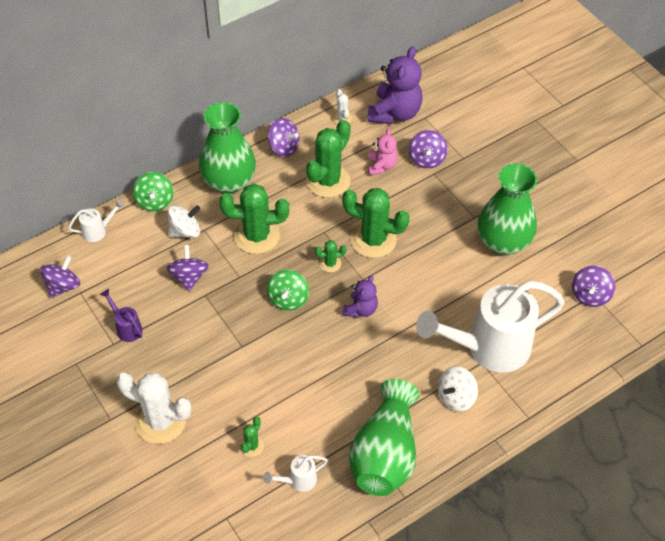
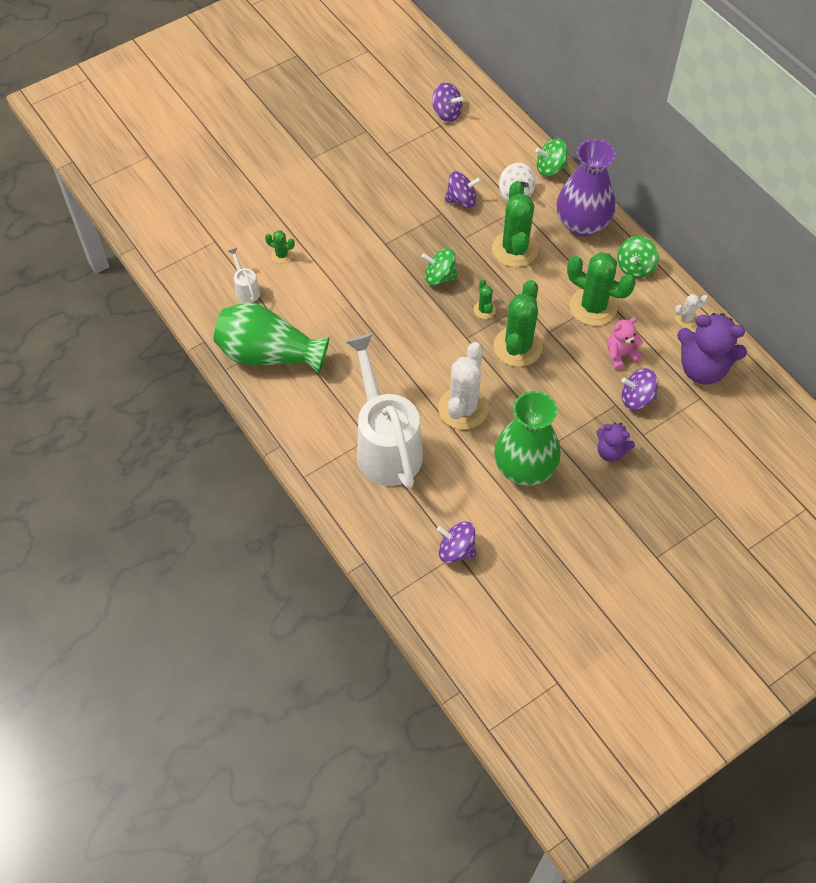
camera: 90 degrees right, 5 degrees up
(98, 231) = (510, 130): white watering can -> none
(127, 328) = (403, 160): purple watering can -> none
(160, 421) = (308, 191): white cactus -> white cactus (463, 408)
(229, 181) = (582, 224): green vase -> purple vase
(284, 147) = (635, 267): purple spinning top -> green spinning top
(360, 309) = (429, 336): purple teddy bear -> purple teddy bear (610, 451)
(381, 166) = (620, 355): pink teddy bear -> pink teddy bear turned 150 degrees clockwise
(456, 397) = (328, 414): white spinning top -> none

